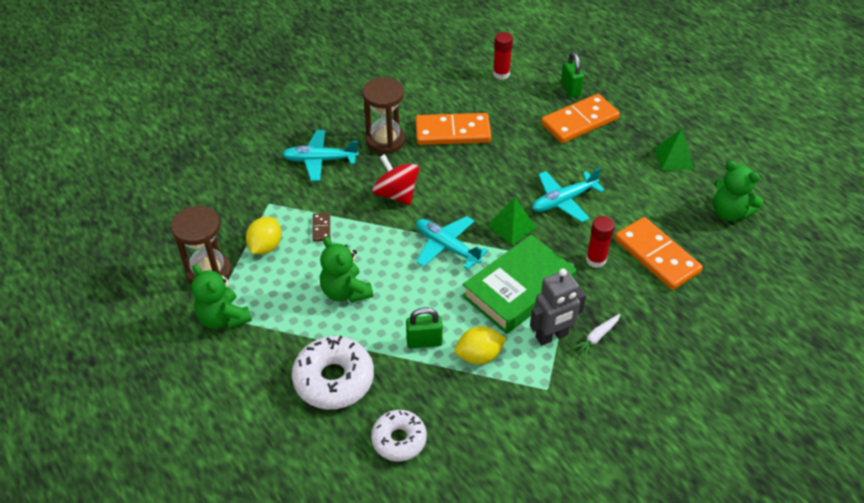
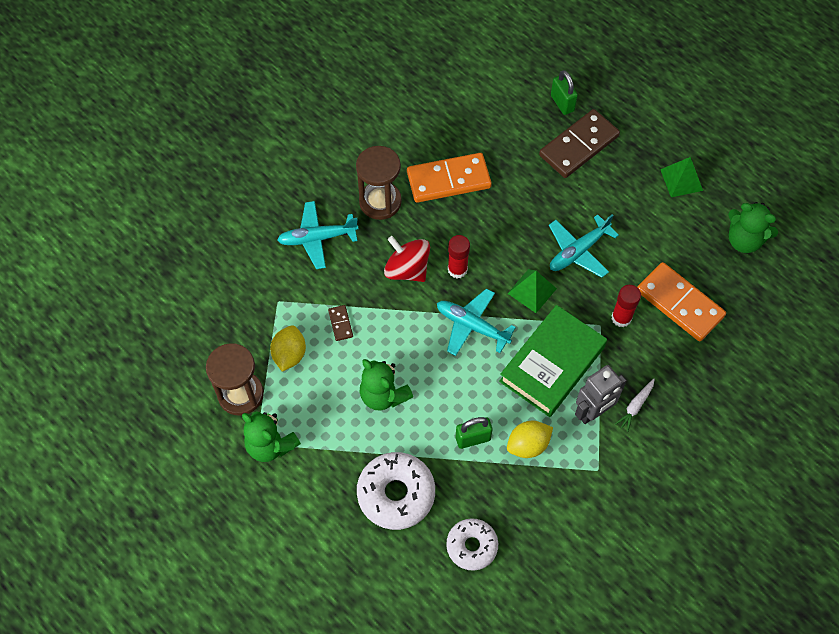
camera: 10 degrees left, 15 degrees up
(501, 74) = (485, 93): red glue stick -> red glue stick (457, 269)
(579, 121) = (578, 146): orange domino -> brown domino

